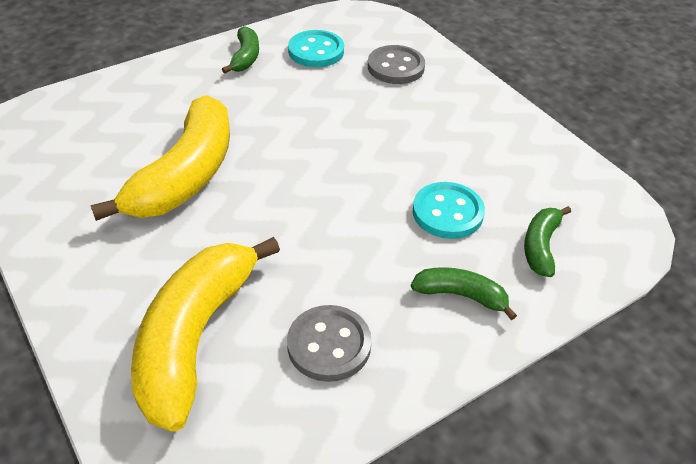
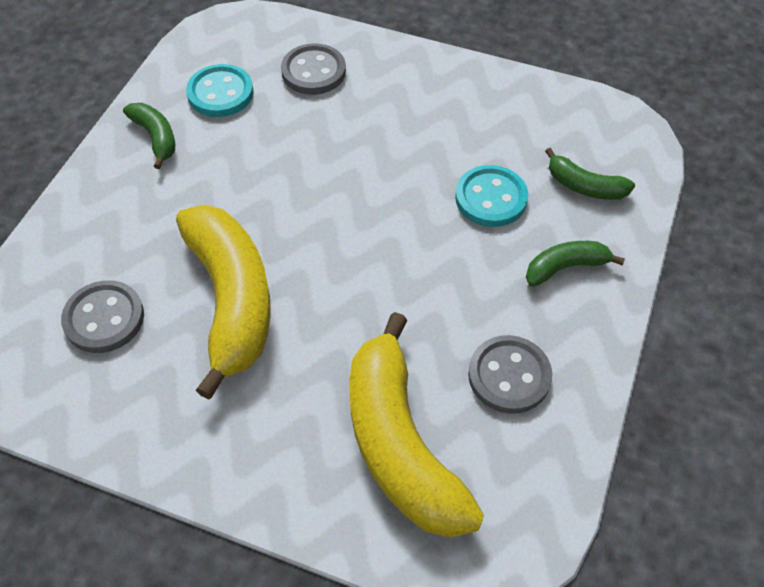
camera: 35 degrees left, 10 degrees up
(98, 142) = (104, 318): none -> grey button
(540, 246) = (584, 186): green banana -> green banana turned 45 degrees counterclockwise

